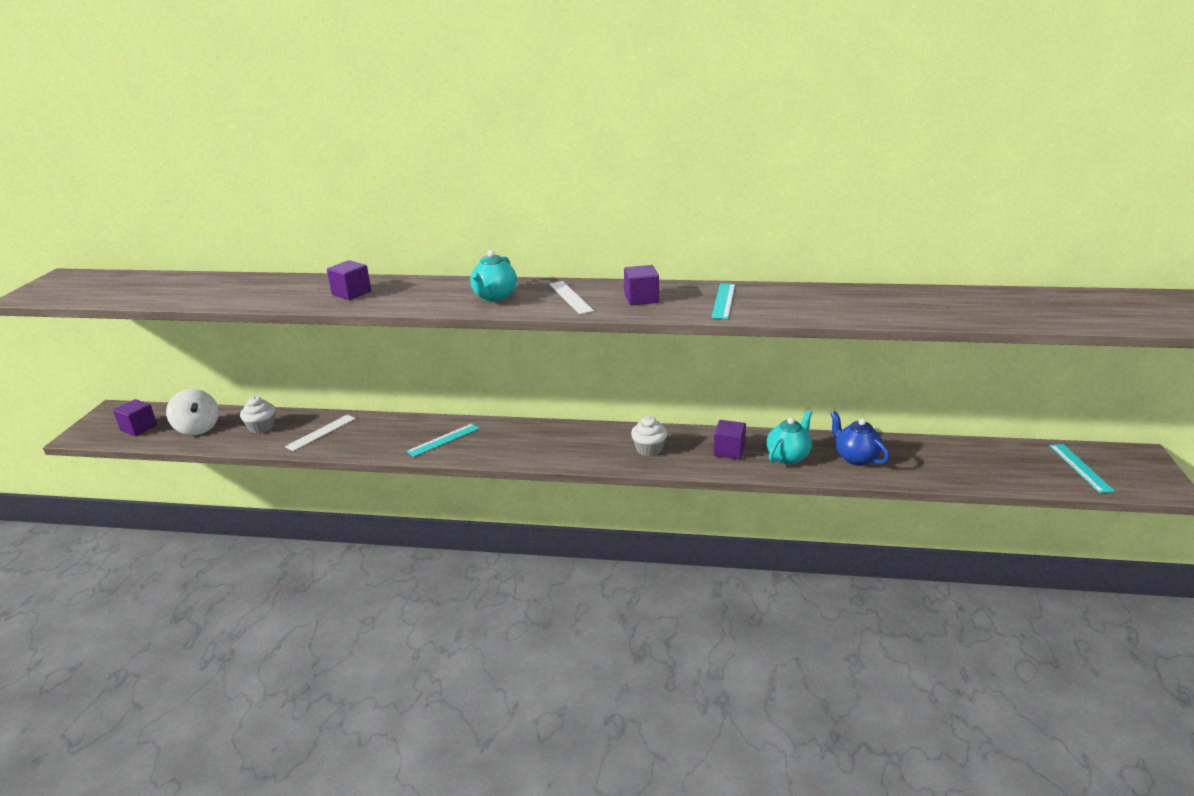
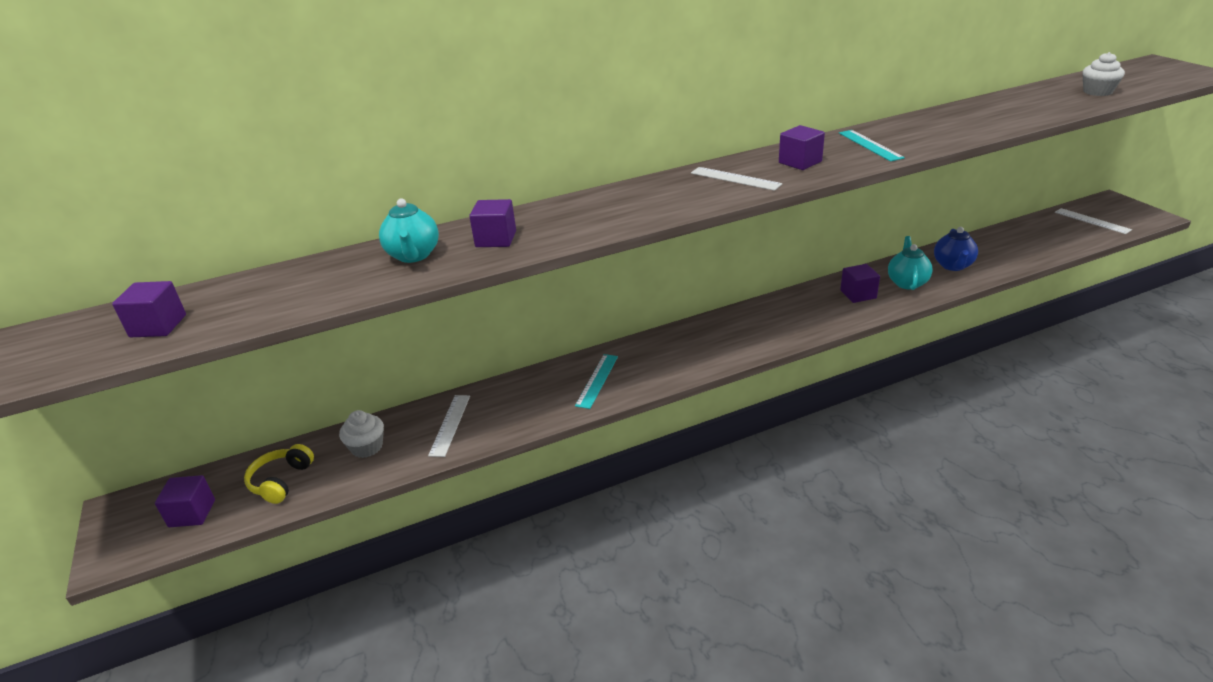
camera: 30 degrees left, 5 degrees up
(122, 289) = (158, 326): none -> purple cube
(198, 428) = (281, 481): white spinning top -> yellow headphones
(494, 297) = (662, 199): turquoise teapot -> turquoise teapot (413, 255)
(649, 449) = (795, 317): white cupcake -> white cupcake (1097, 92)
(855, 458) = (953, 266): blue teapot -> blue teapot turned 105 degrees counterclockwise
(1080, 467) = (1092, 221): turquoise ruler -> white ruler

